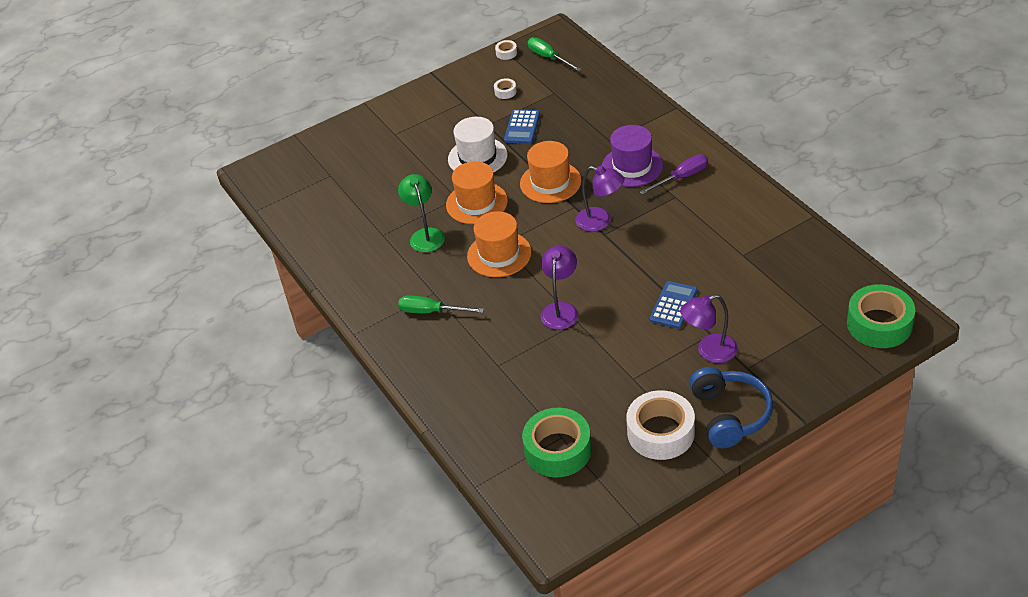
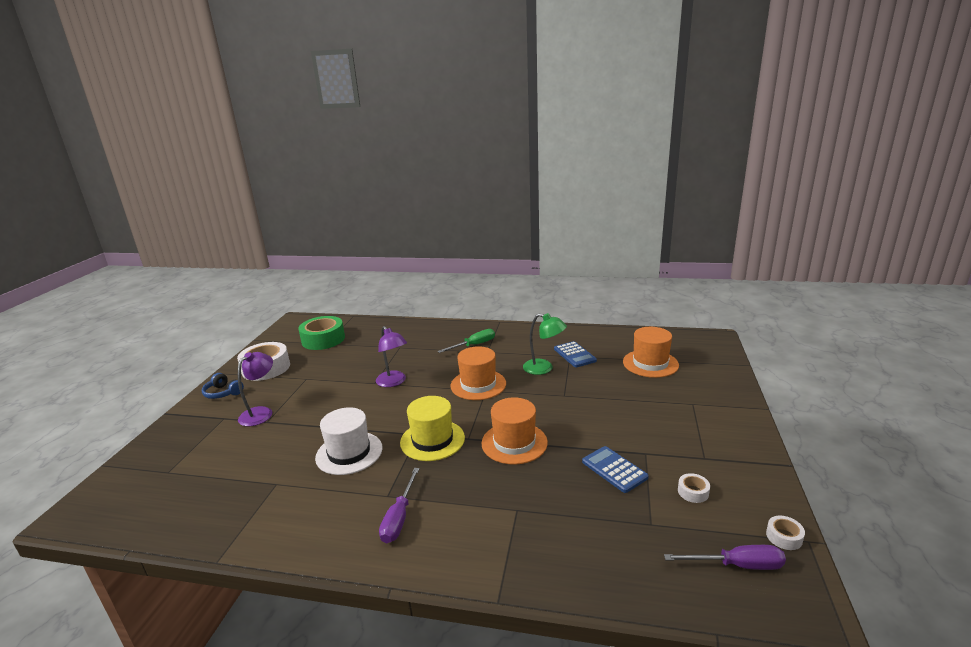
camera: 130 degrees right, 20 degrees down
(476, 203) = (545, 400): orange hat -> orange hat (650, 363)
(477, 157) = (602, 426): white hat -> white hat (349, 453)
(548, 57) = (737, 565): green screwdriver -> purple screwdriver
(600, 221) = (432, 440): purple lamp -> yellow hat
(632, 166) = (462, 498): purple hat -> none
(673, 305) = (311, 422): blue calculator -> blue calculator (574, 355)
(729, 415) = (223, 393): blue headphones -> blue headphones, size x0.58
(879, 324) = (107, 497): green tape -> none

